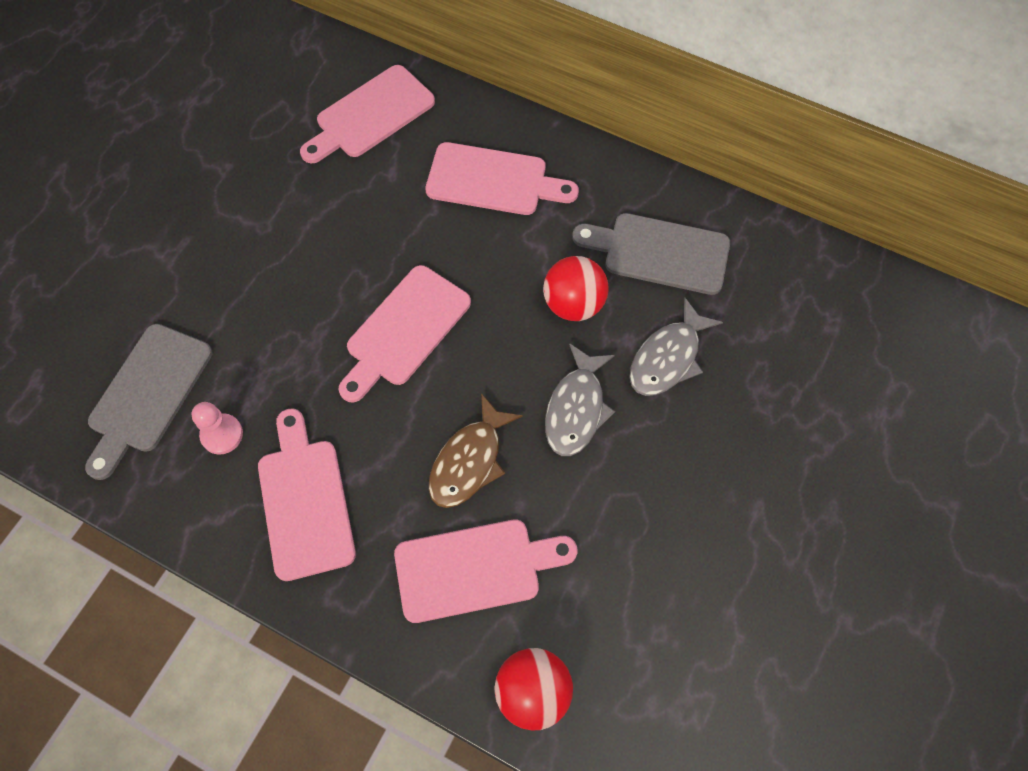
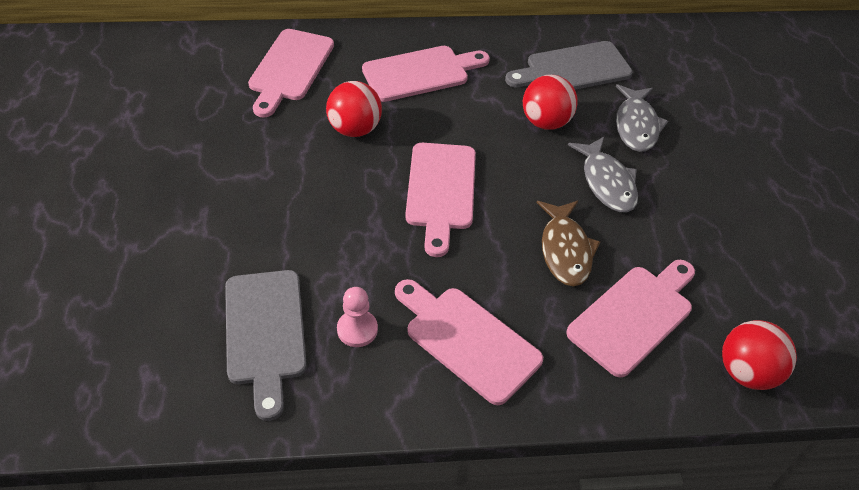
camera: 35 degrees left, 15 degrees down
(378, 217) = (355, 129): none -> red ball

